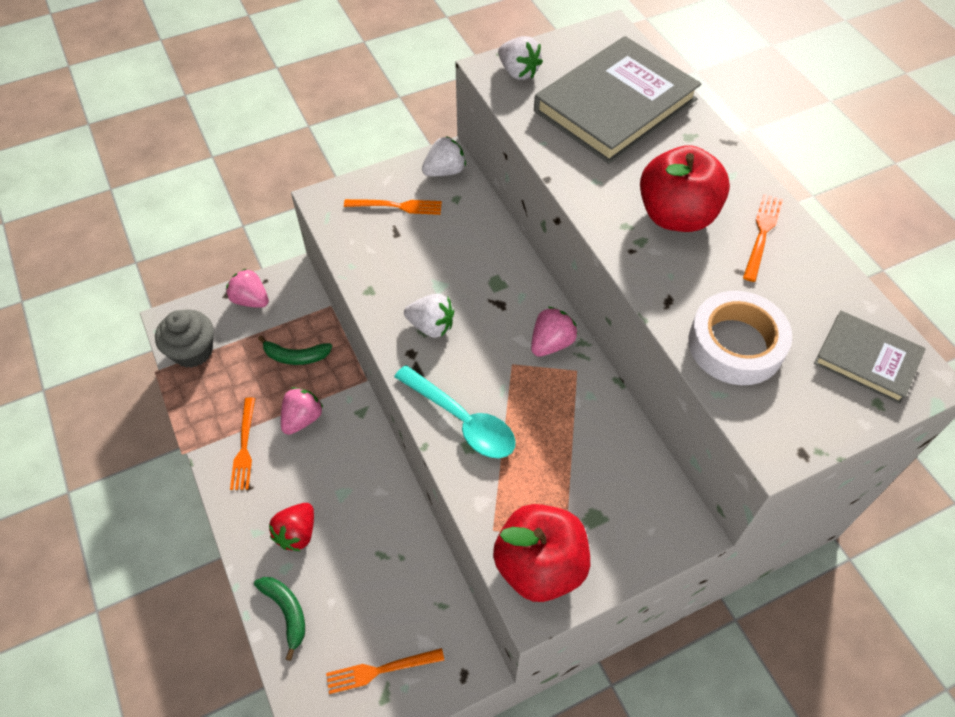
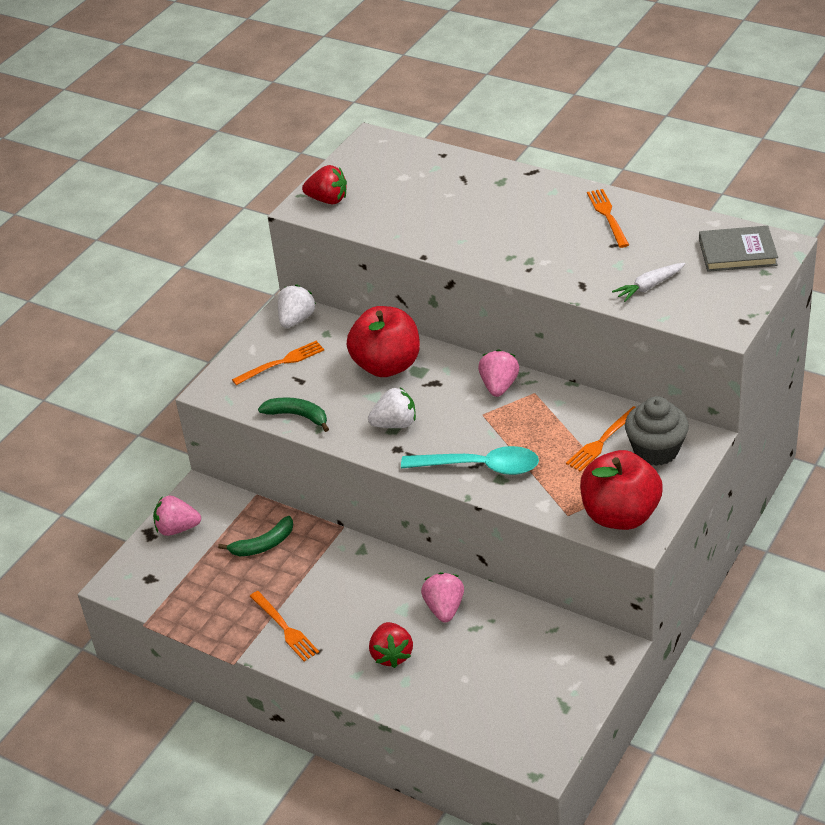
camera: 30 degrees left, 15 degrees down
(193, 351) = (163, 592): grey cupcake -> grey cupcake (656, 450)
(286, 612) = (435, 705): green banana -> green banana (297, 416)
(302, 419) = (315, 582): pink strawberry -> pink strawberry (444, 608)
(380, 670) = (545, 694): orange fork -> orange fork (602, 441)
(518, 72) = (328, 200): white strawberry -> red strawberry
(615, 105) = (426, 187): grey book -> none
(676, 215) = (539, 234): red apple -> red apple (387, 365)
(735, 344) = (649, 286): white tape -> white carrot

